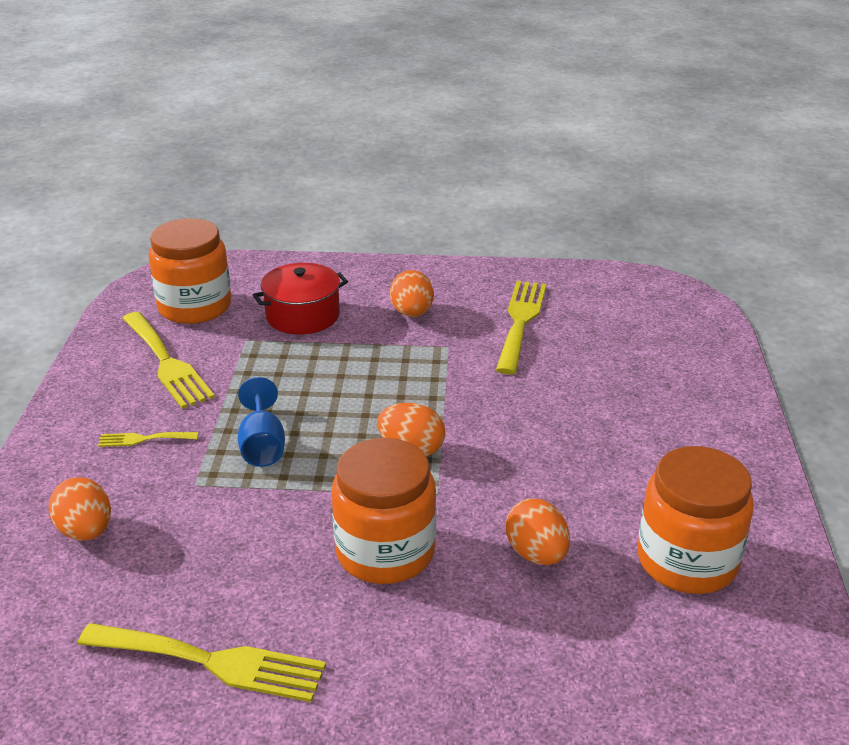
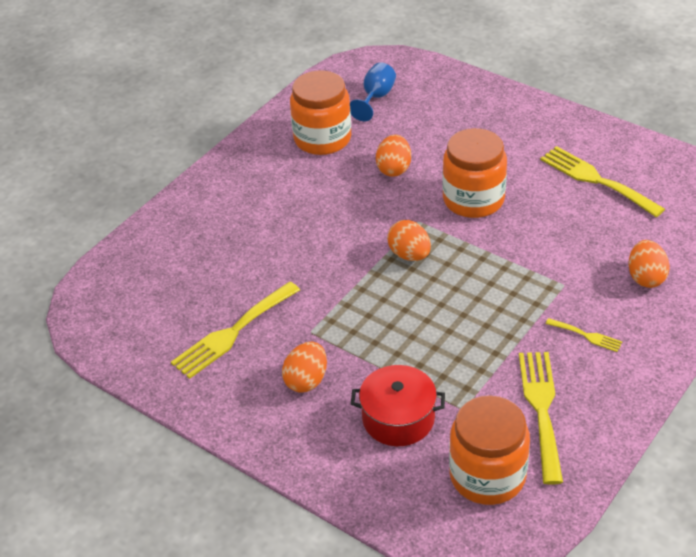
camera: 145 degrees left, 10 degrees up
(262, 445) = (505, 297): blue goblet -> blue goblet (376, 98)

